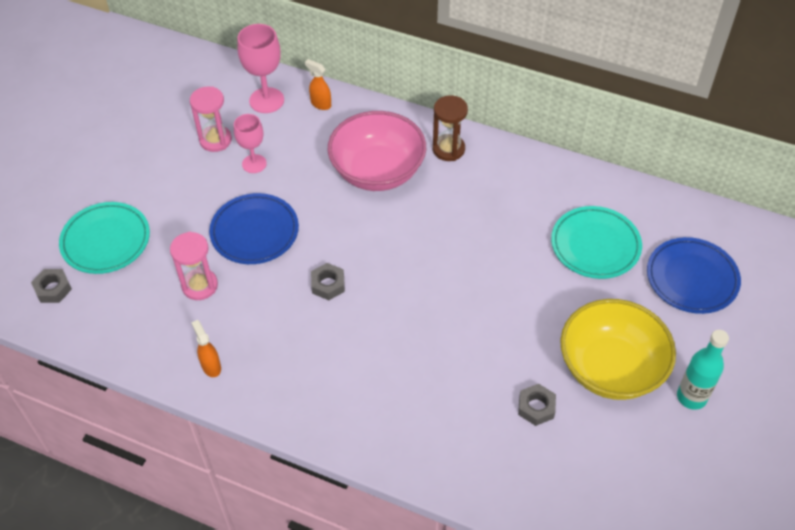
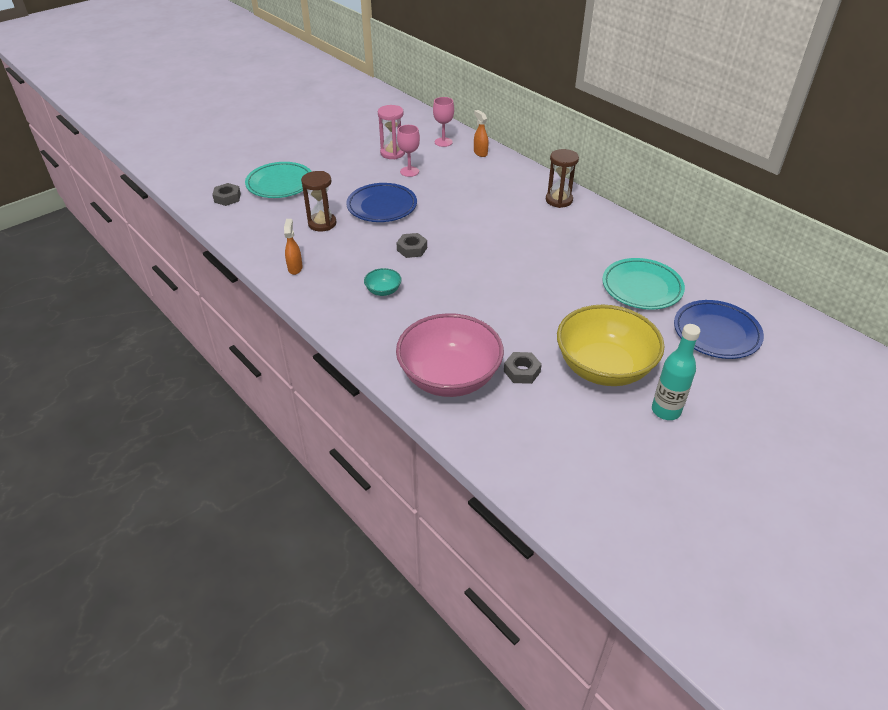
camera: 25 degrees right, 10 degrees down
(200, 286) = (322, 223): pink hourglass -> brown hourglass
(266, 100) = (443, 142): pink goblet -> pink goblet, size x0.67
(332, 358) = (383, 291): none -> turquoise bowl
(377, 171) = (495, 198): pink bowl -> pink bowl (449, 377)

